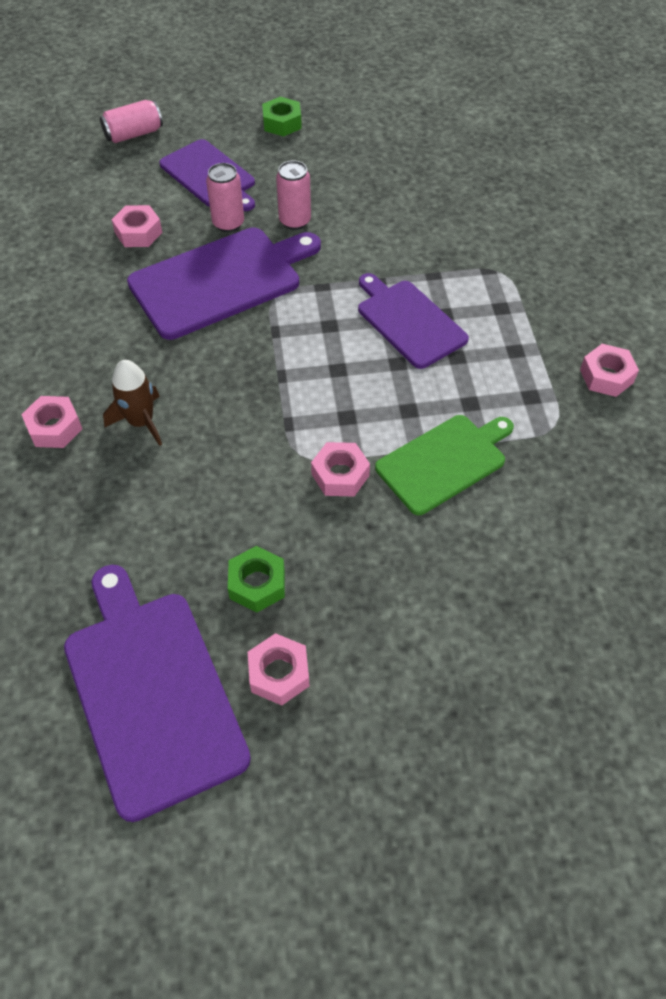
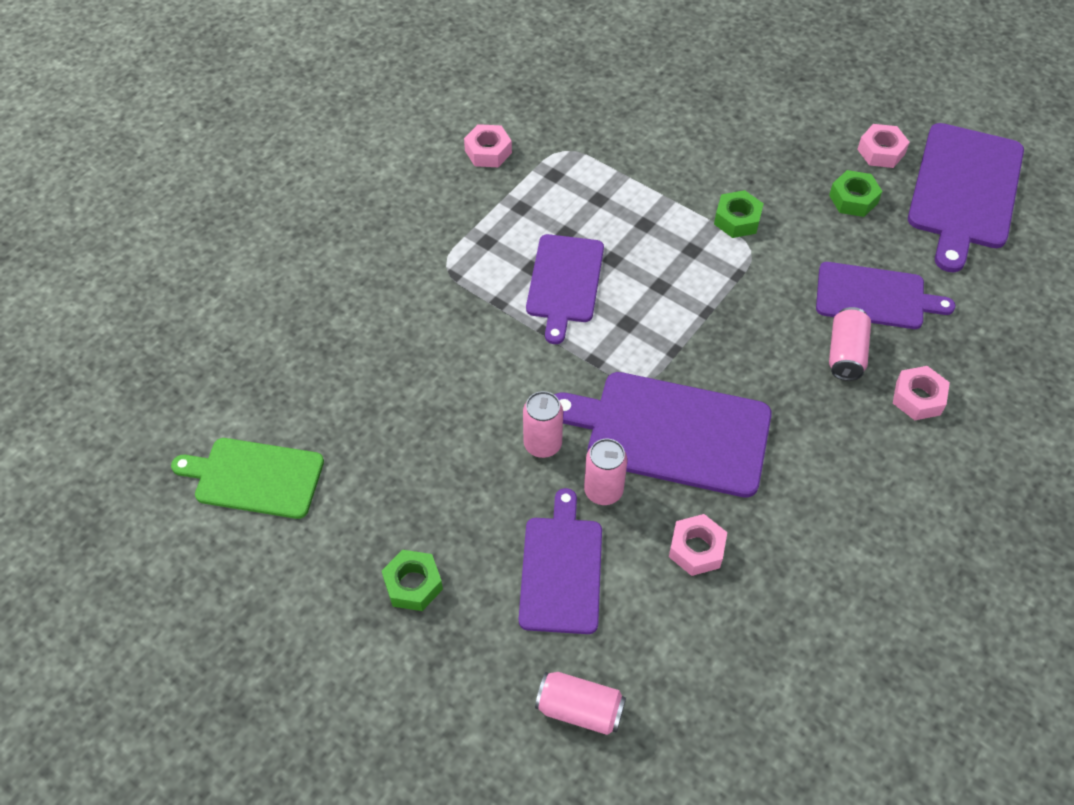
camera: 135 degrees left, 0 degrees up
(141, 422) = (845, 354): brown rocket -> pink can
(155, 491) = (874, 297): none -> purple cutting board
(340, 475) = (737, 220): pink nut -> green nut
(444, 462) = (661, 180): green cutting board -> green cutting board (255, 477)

